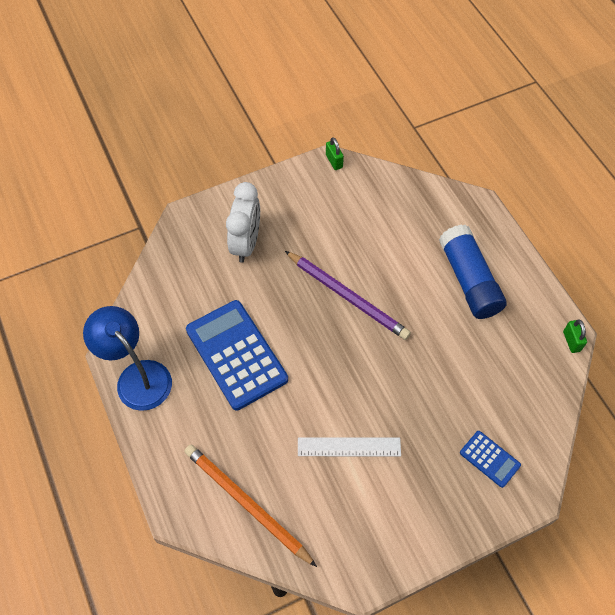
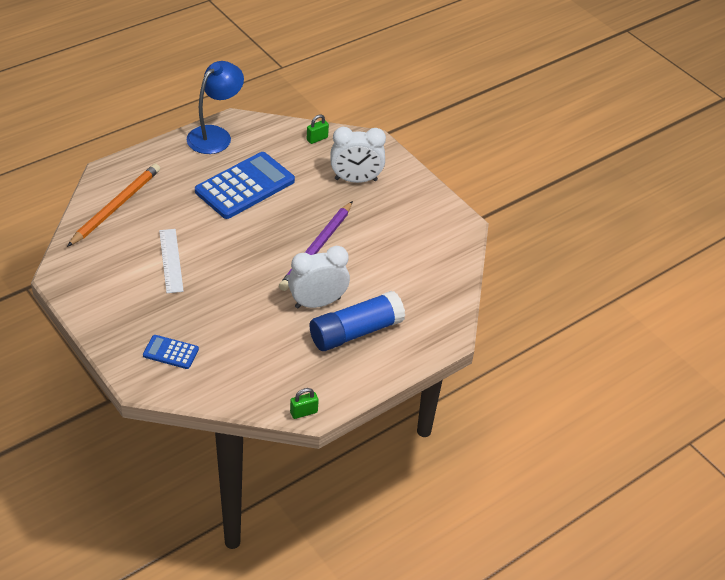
camera: 75 degrees right, 15 degrees down
(334, 161) = (466, 227): green padlock -> green padlock (317, 139)
(427, 308) = (317, 303): none -> white clock
(490, 459) = (170, 352): blue calculator -> blue calculator turned 75 degrees clockwise

